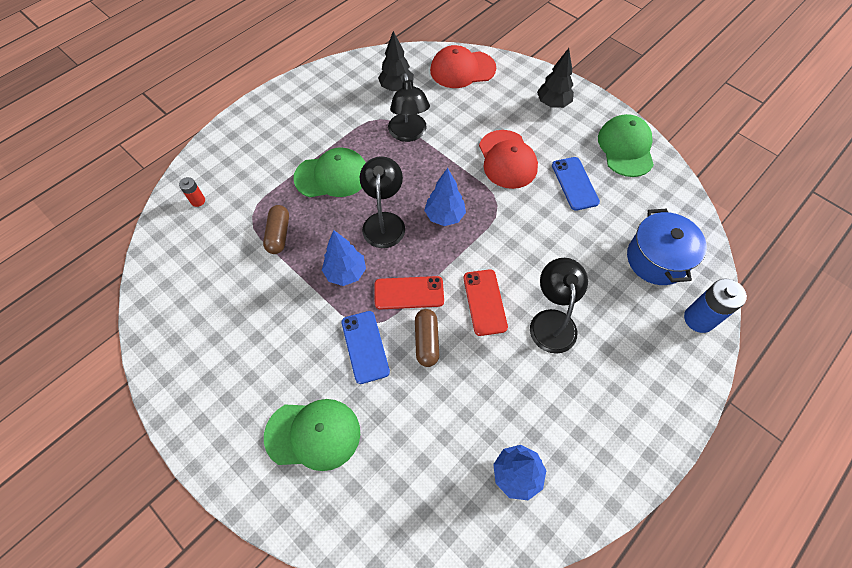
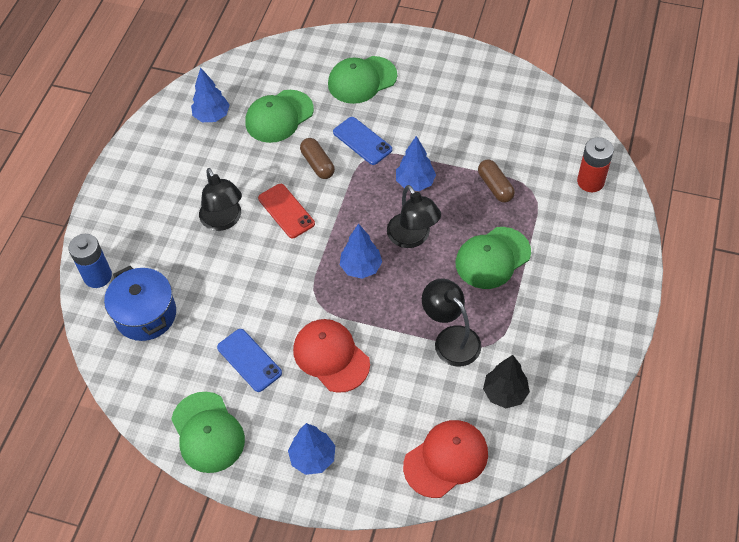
camera: 155 degrees right, 5 degrees down
(198, 201) = (590, 182): red battery -> red battery, size x1.85
(409, 293) = (353, 191): red phone -> none
(436, 430) = (279, 116): none -> green cap
(553, 103) = (313, 458): black tree -> blue tree

